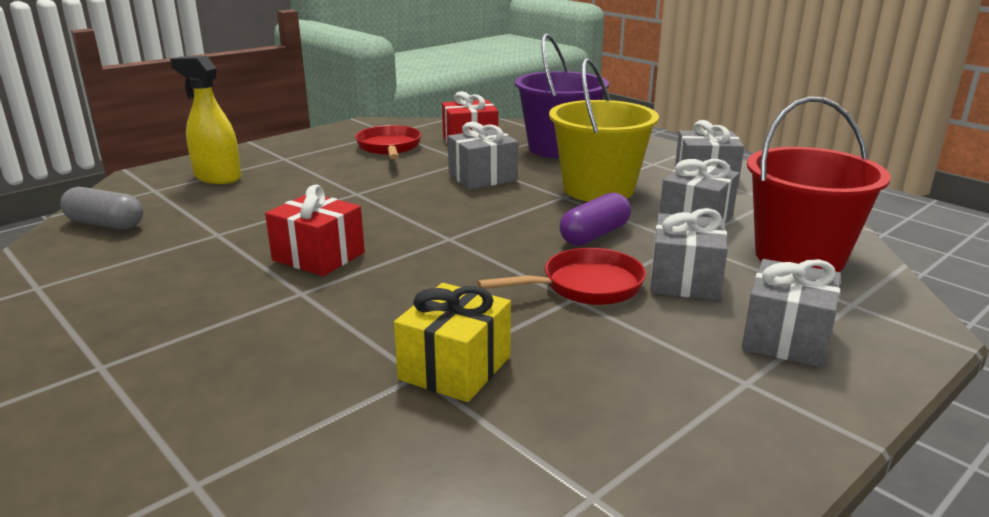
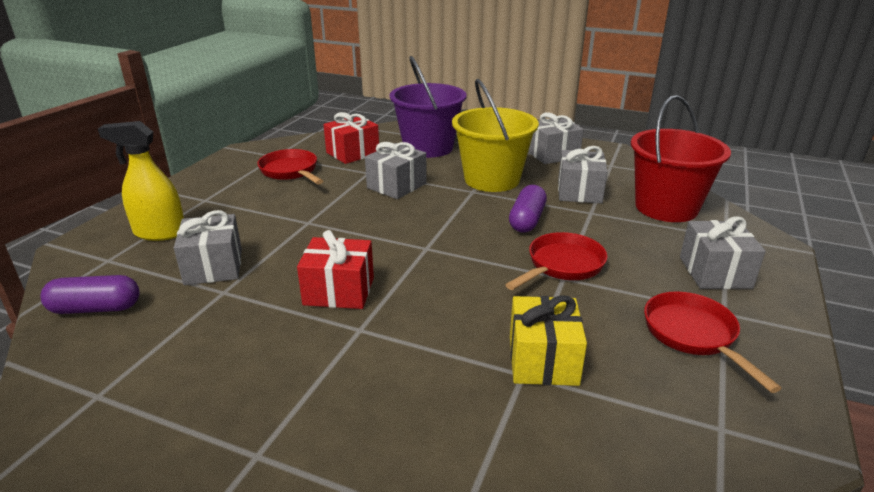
camera: 25 degrees left, 5 degrees up
(105, 224) = (96, 308): grey capsule -> purple capsule
(672, 394) = (693, 335): none -> red pan
(685, 280) = (618, 243): grey gift -> grey gift (213, 266)

